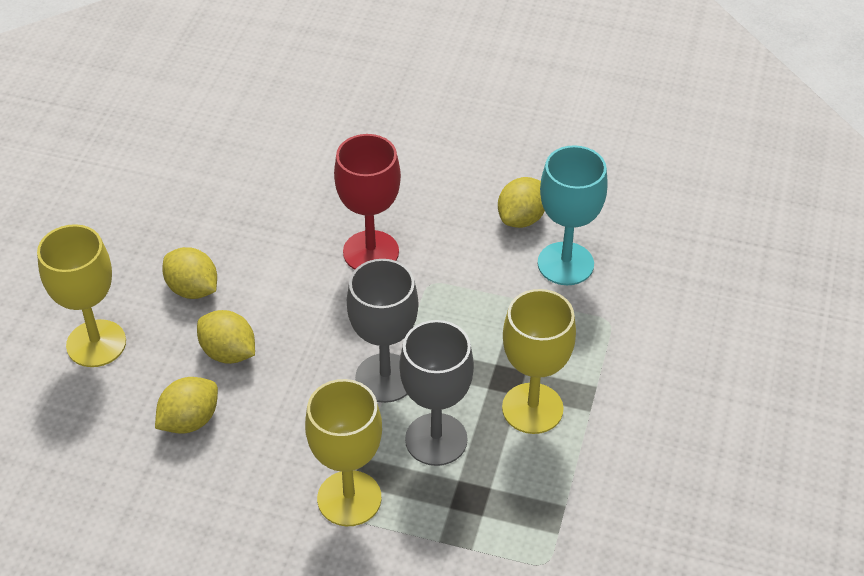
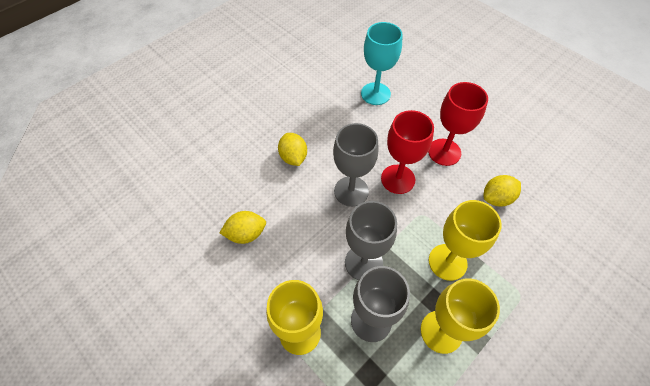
camera: 30 degrees right, 10 degrees up
(96, 343) = (229, 165): yellow goblet -> yellow goblet (447, 262)
(228, 352) = (289, 203): yellow lemon -> none
(312, 297) = (351, 191): none -> grey goblet
(417, 187) = (444, 152): none -> red goblet
(565, 264) = (510, 241): turquoise goblet -> turquoise goblet (375, 94)

